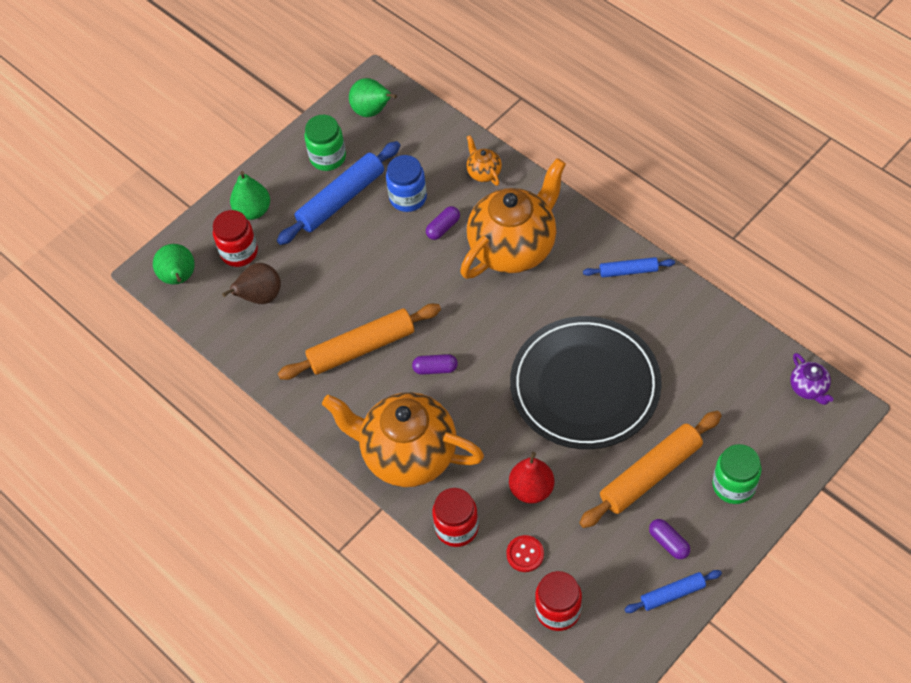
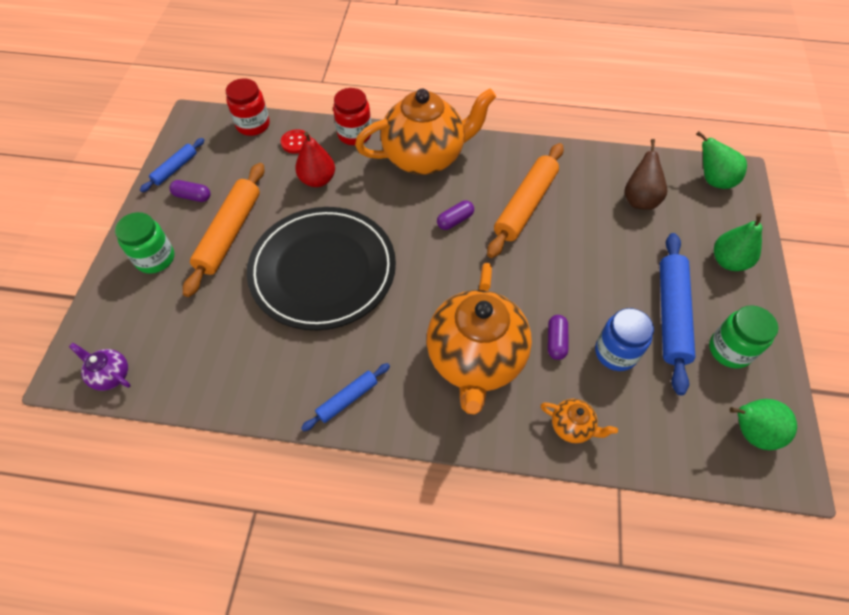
camera: 140 degrees right, 0 degrees up
(239, 252) = (695, 222): red jar -> none

